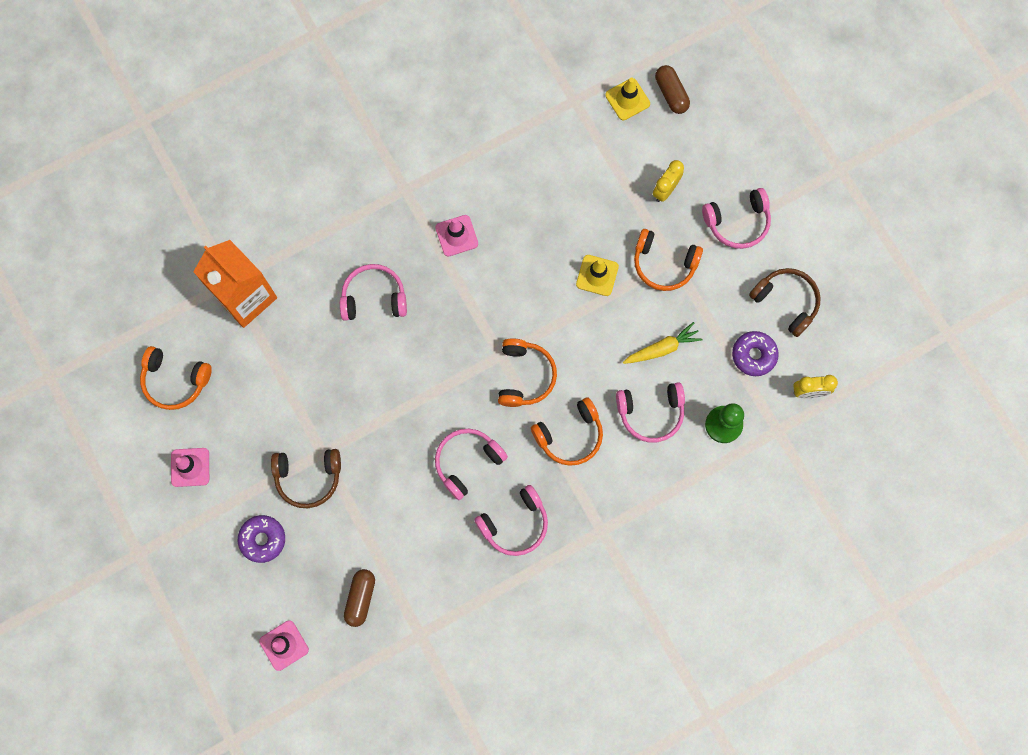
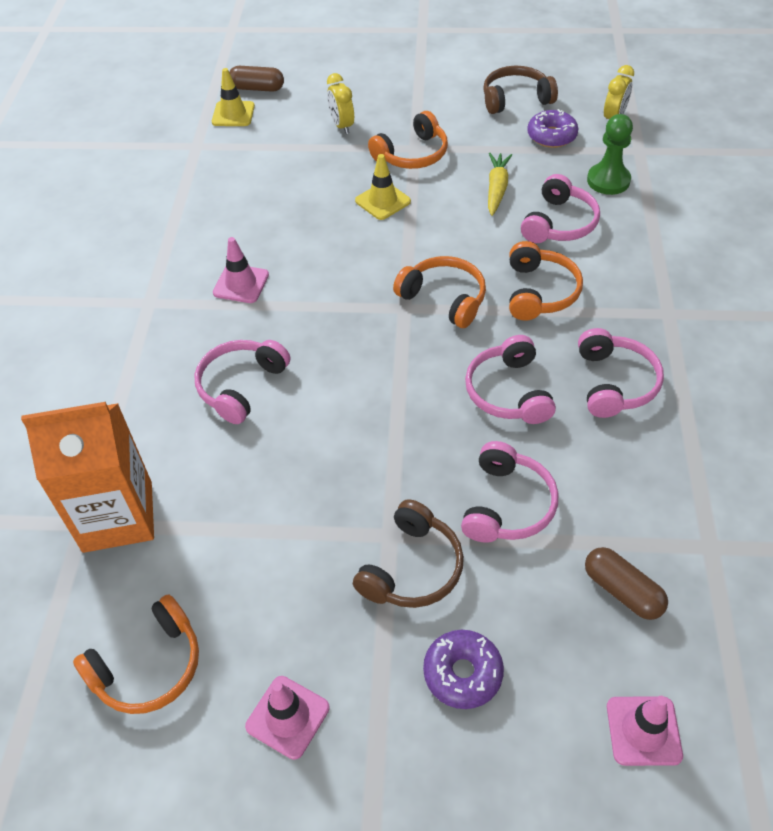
camera: 55 degrees left, 25 degrees down
(737, 222) = (415, 97): pink headphones -> pink headphones (507, 505)

